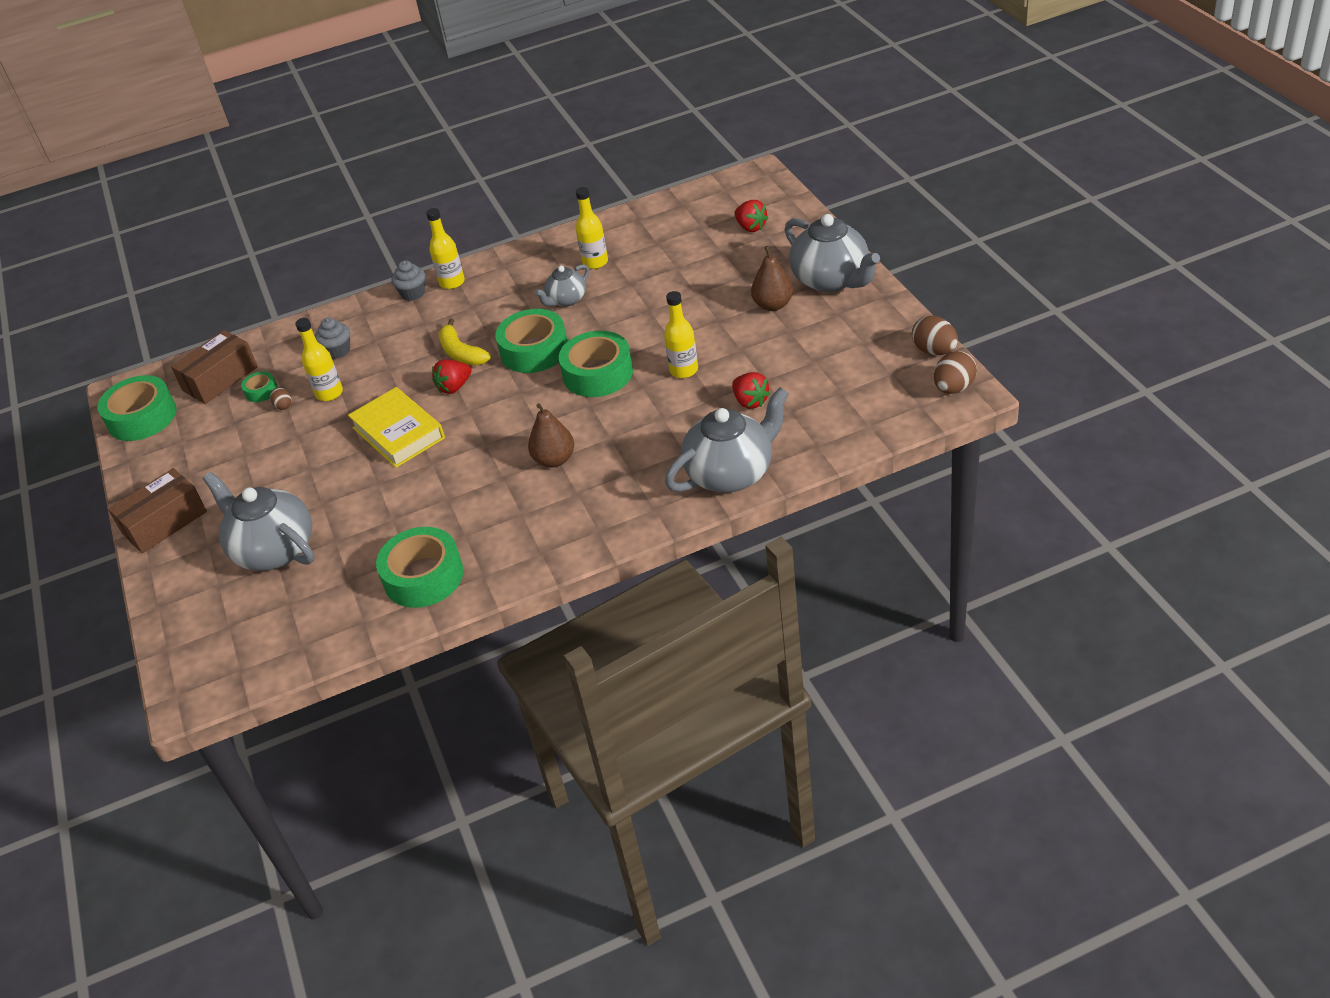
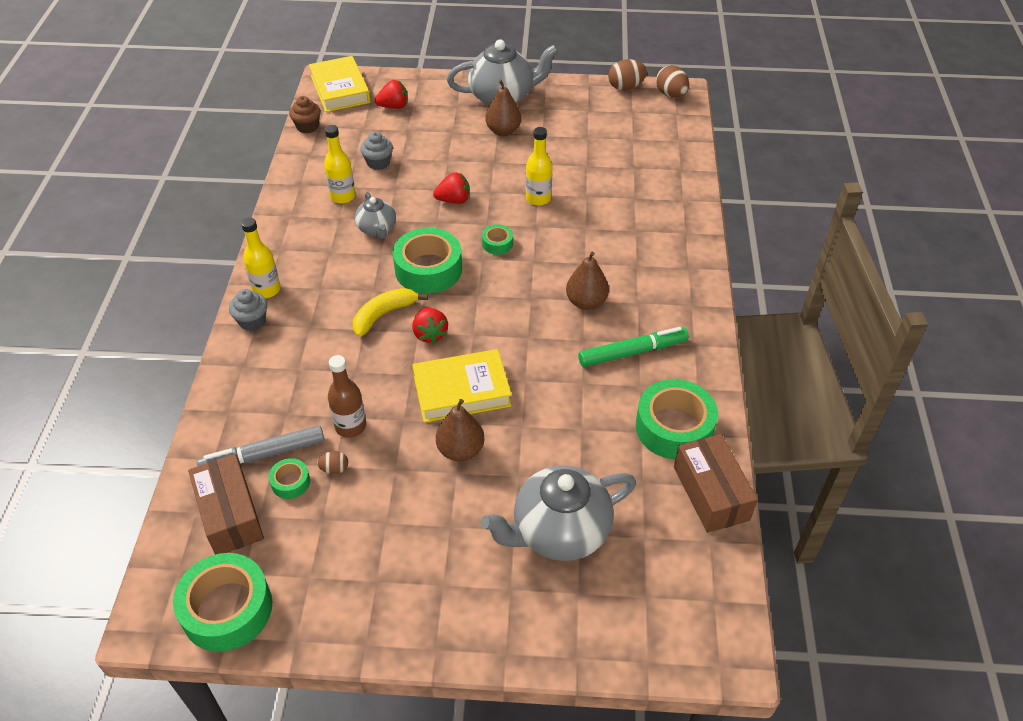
camera: 70 degrees left, 5 degrees up
(164, 522) = (441, 623): brown box -> brown box (711, 493)
(281, 366) = (263, 455): none -> grey marker
(329, 393) = (350, 426): yellow bottle -> brown bottle
(333, 460) = (460, 450): none -> brown pear
(338, 351) = (286, 402): grey cupcake -> grey cupcake (378, 163)
(461, 353) = (384, 315): yellow banana -> yellow banana turned 150 degrees clockwise
(505, 515) = (632, 352): none -> green marker
(598, 373) = (497, 243): green tape -> green tape, size x0.48
(676, 199) = (307, 127): none -> brown cupcake
(731, 473) = (679, 217): grey teapot -> none
(748, 188) = (340, 89): none -> yellow book
(750, 401) = (606, 180): red strawberry -> red strawberry (454, 200)

